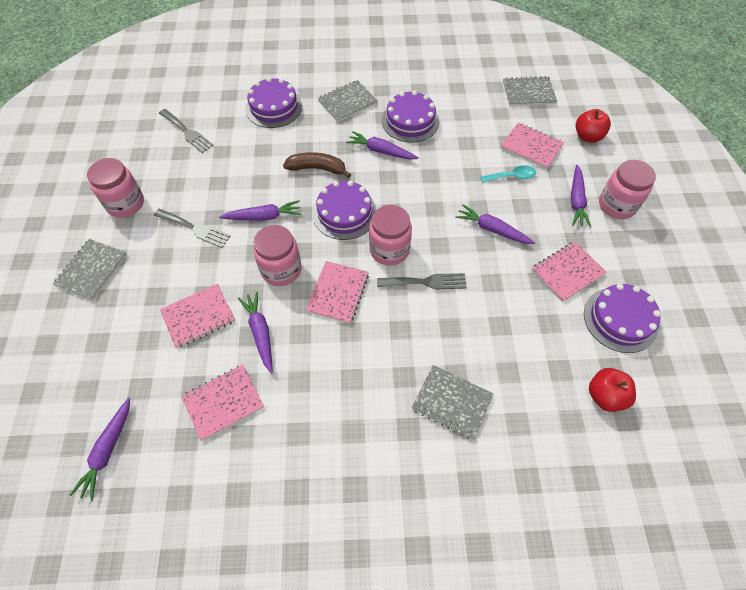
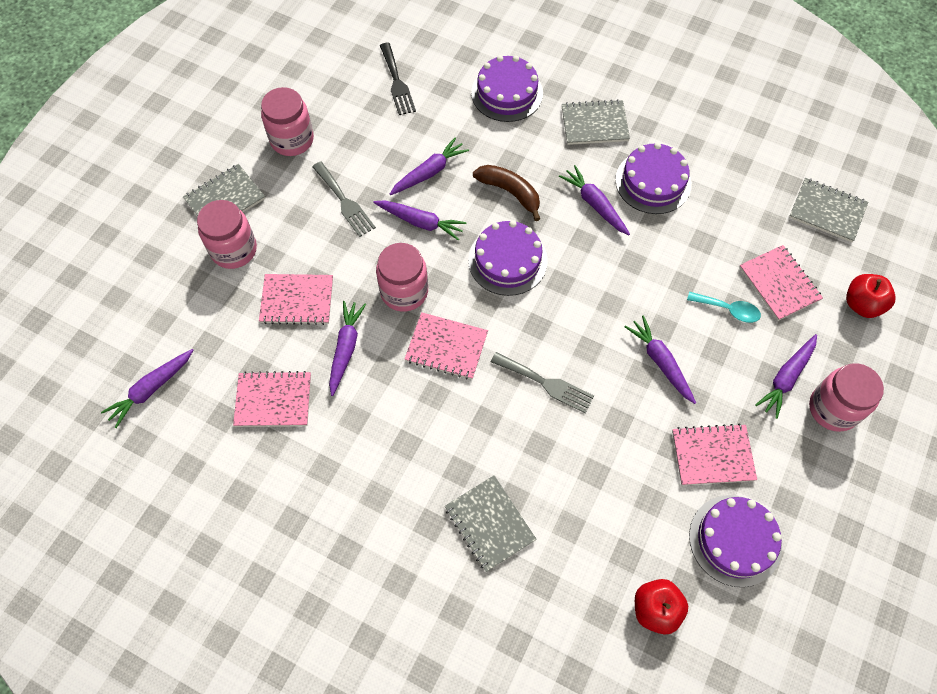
camera: 30 degrees right, 5 degrees up
(187, 132) = (397, 82): grey fork -> black fork
(249, 181) = (429, 172): none -> purple carrot
(338, 293) = (446, 347): pink notebook -> pink notebook turned 60 degrees clockwise
(389, 250) = (529, 327): pink jar -> pink jar (234, 250)

